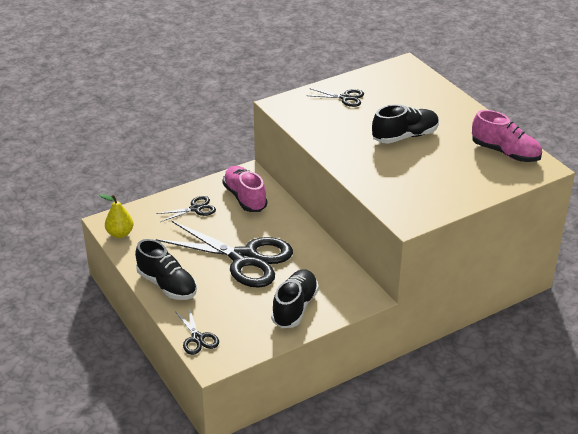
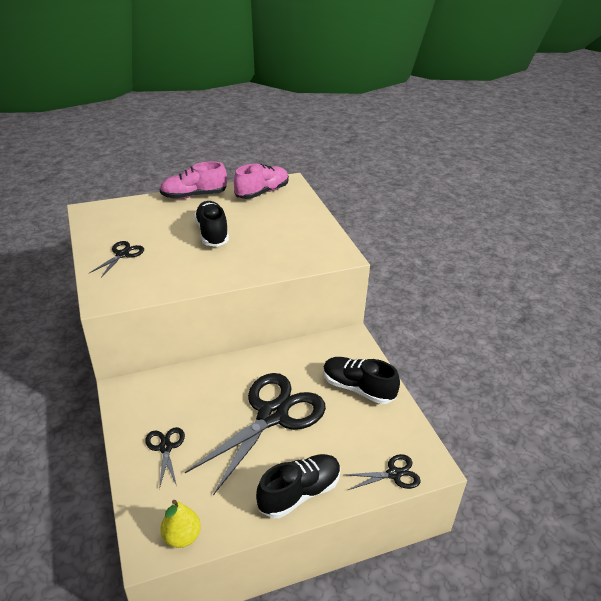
camera: 80 degrees left, 0 degrees up
(245, 198) = (166, 399): pink shoe -> pink shoe (194, 196)

